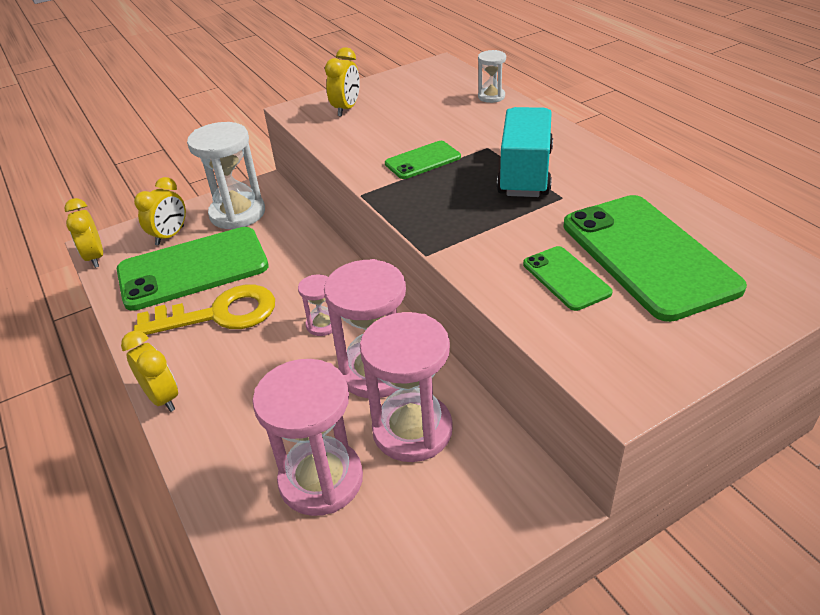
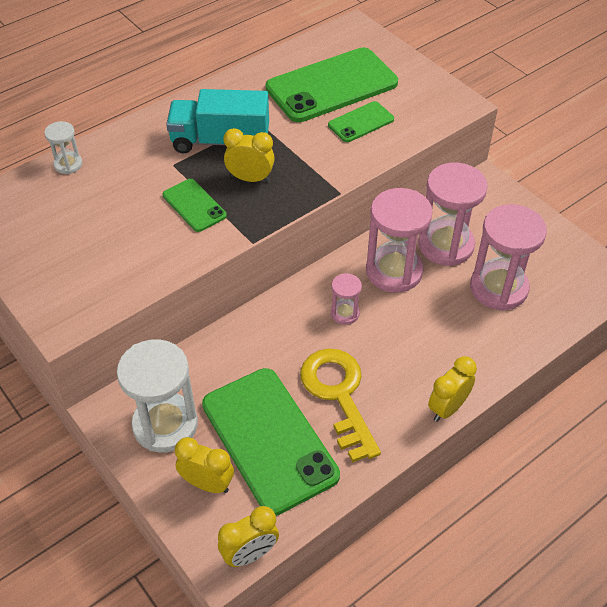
camera: 100 degrees left, 10 degrees up
(346, 109) = (71, 277): yellow clock -> yellow clock (250, 179)

